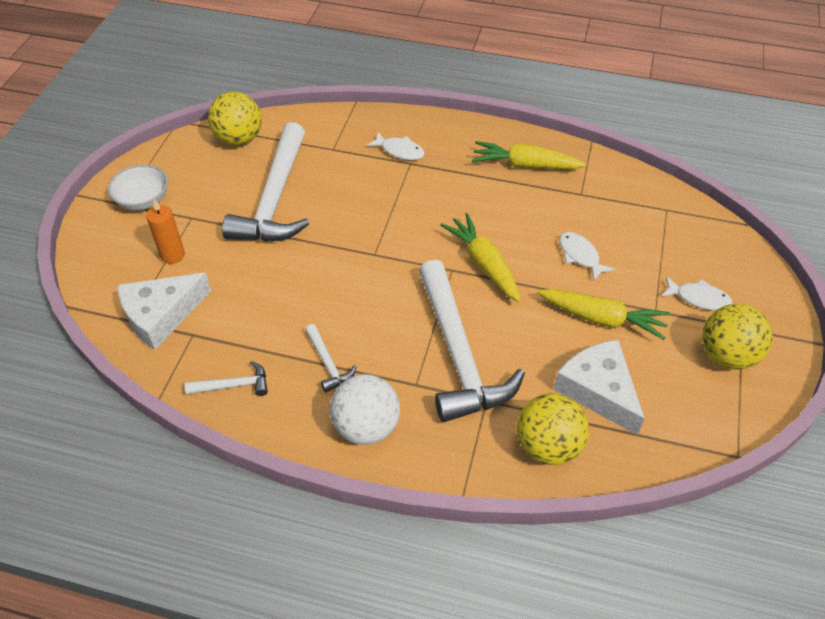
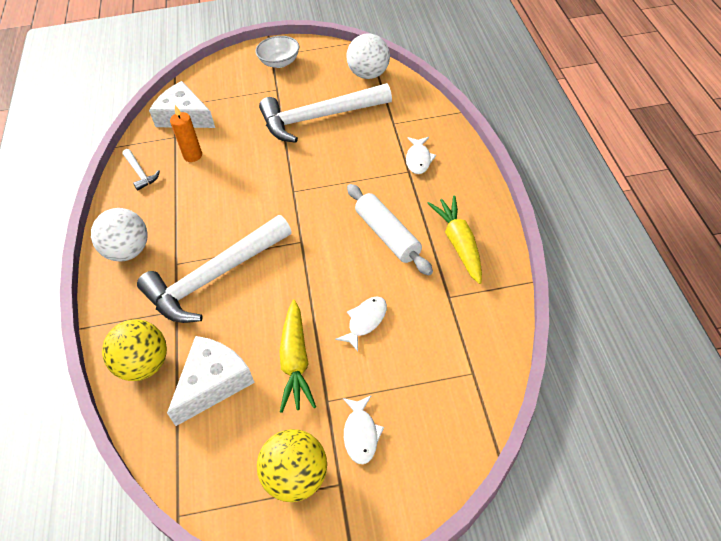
camera: 70 degrees right, 0 degrees up
(173, 255) = (237, 97): orange candle -> orange candle (193, 156)
(239, 139) = (369, 74): yellow ball -> white ball
(328, 363) = (176, 209): white hammer -> none
(484, 264) = (318, 259): yellow carrot -> none
(485, 206) = (387, 235): none -> white rolling pin

